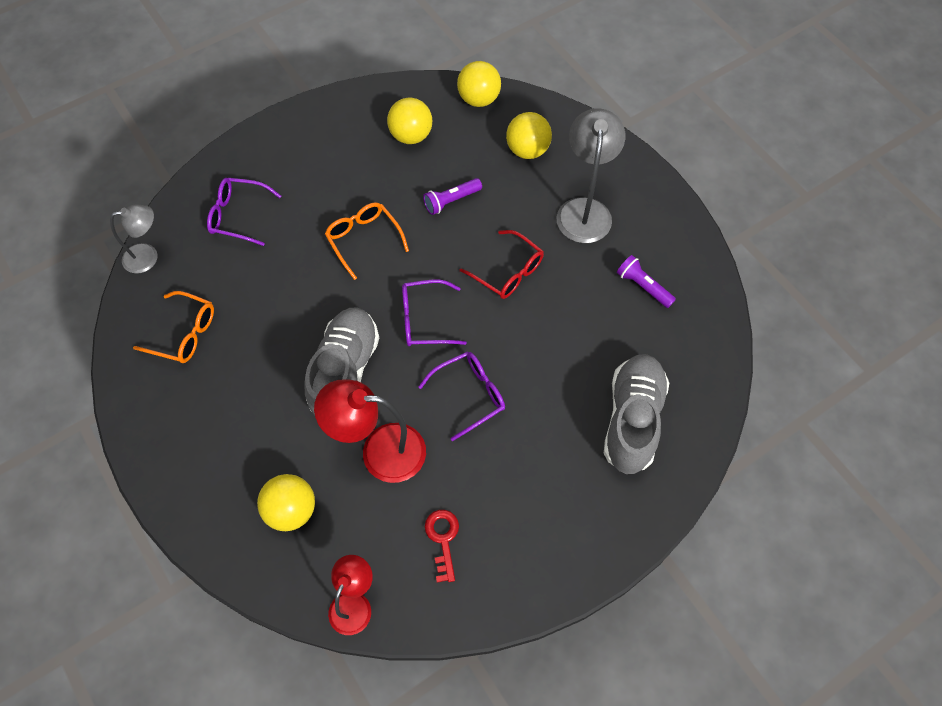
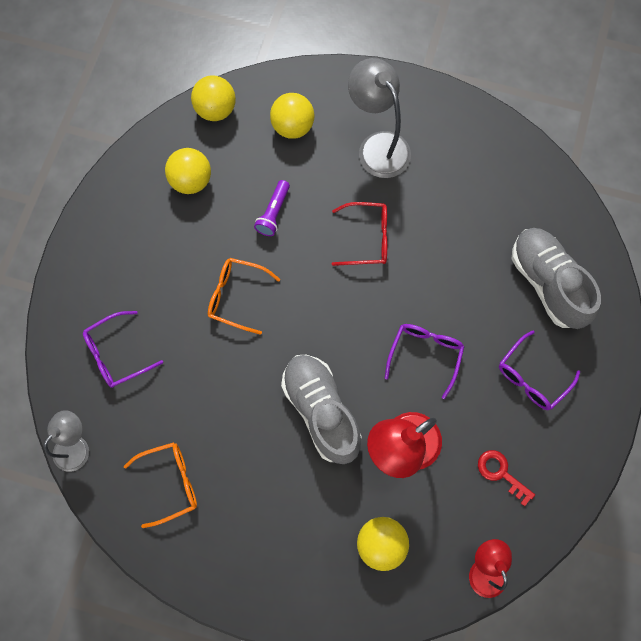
camera: 40 degrees left, 10 degrees up
(424, 320) = (341, 324): purple glasses -> purple glasses (531, 377)
(643, 286) = (470, 176): purple flashlight -> none

